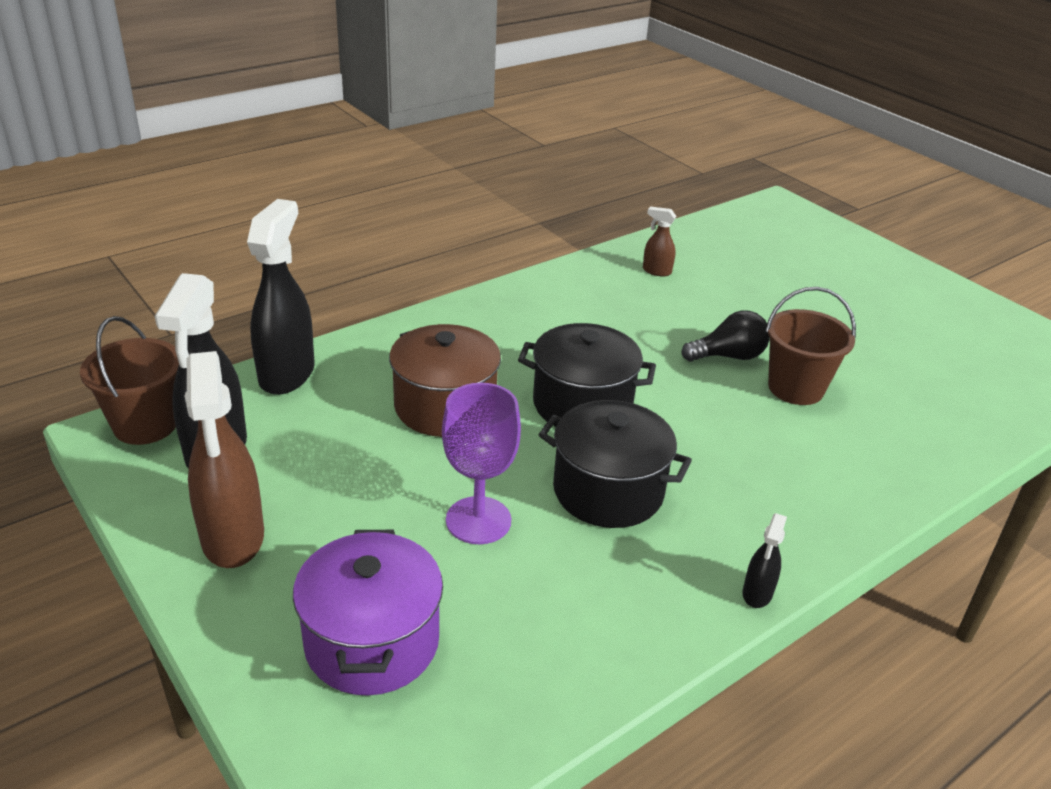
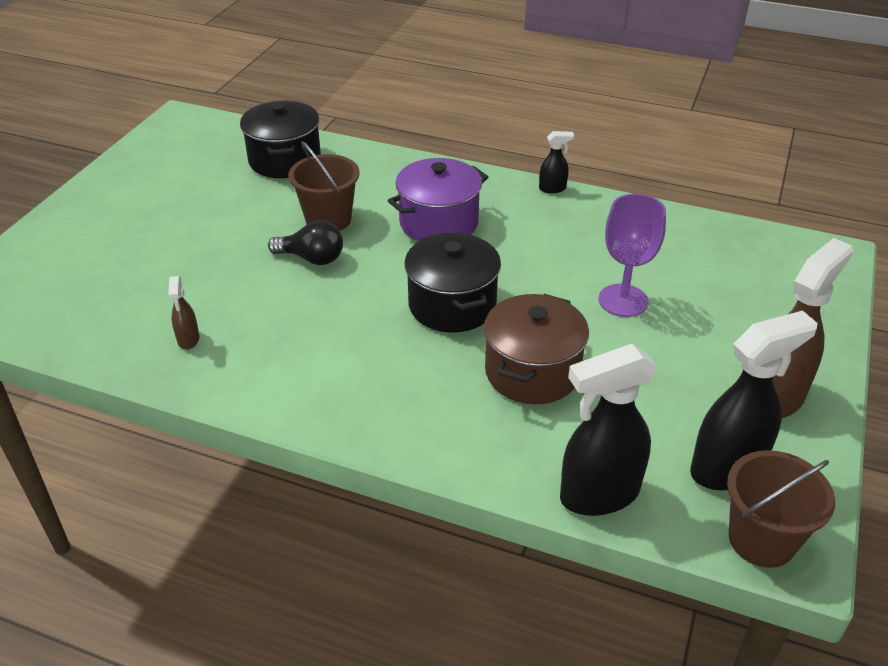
camera: 120 degrees left, 5 degrees up
(372, 642) = (754, 296): purple pot -> purple pot (439, 223)
(608, 491) = (532, 261): black pot -> black pot (284, 160)
(728, 356) = (312, 258): black light bulb -> black light bulb turned 150 degrees clockwise

